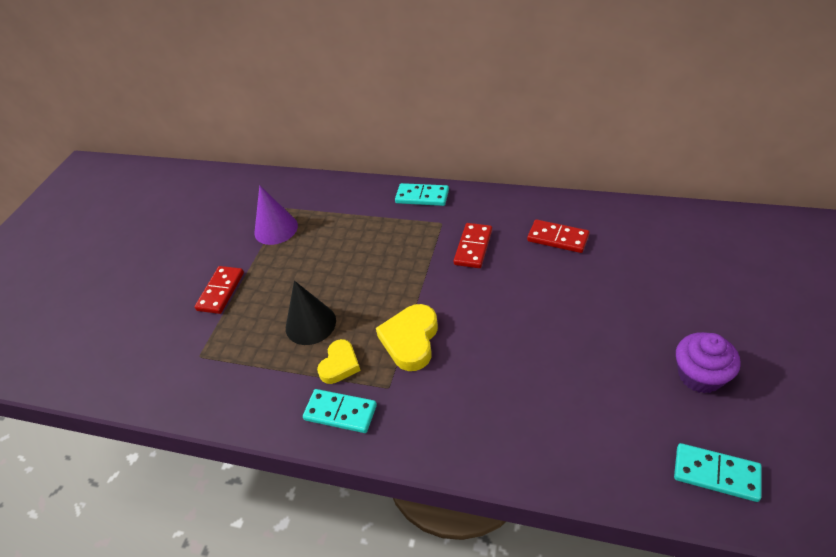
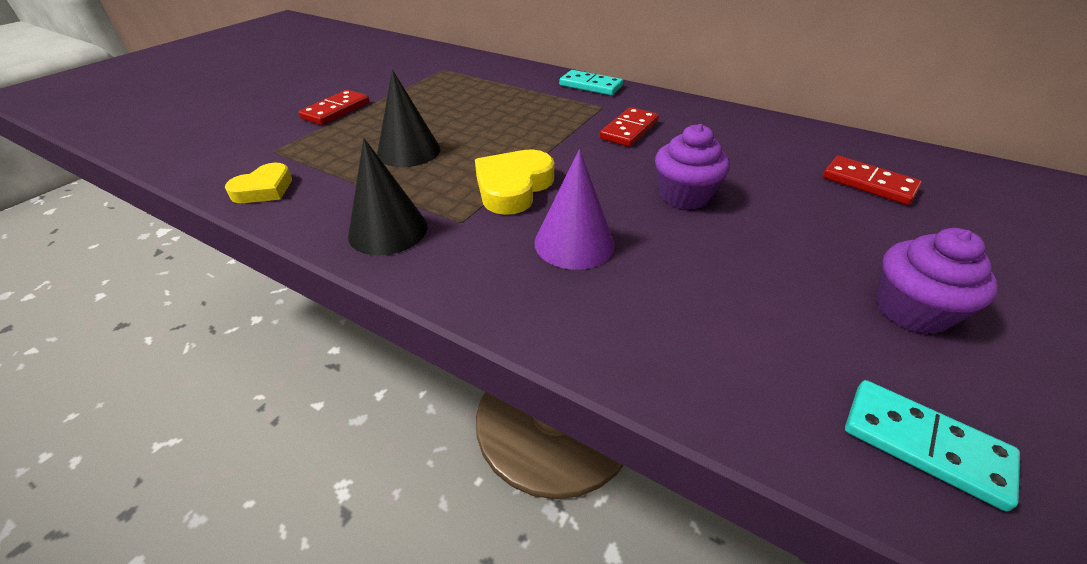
camera: 10 degrees right, 5 degrees down
(276, 229) = (424, 81): purple cone -> purple cone (574, 243)
(340, 364) = (417, 189): yellow heart -> yellow heart (264, 189)
(340, 412) = (388, 230): turquoise domino -> black cone
(536, 311) = (684, 195): none -> purple cupcake
(557, 238) = (736, 141): red domino -> red domino (868, 183)

